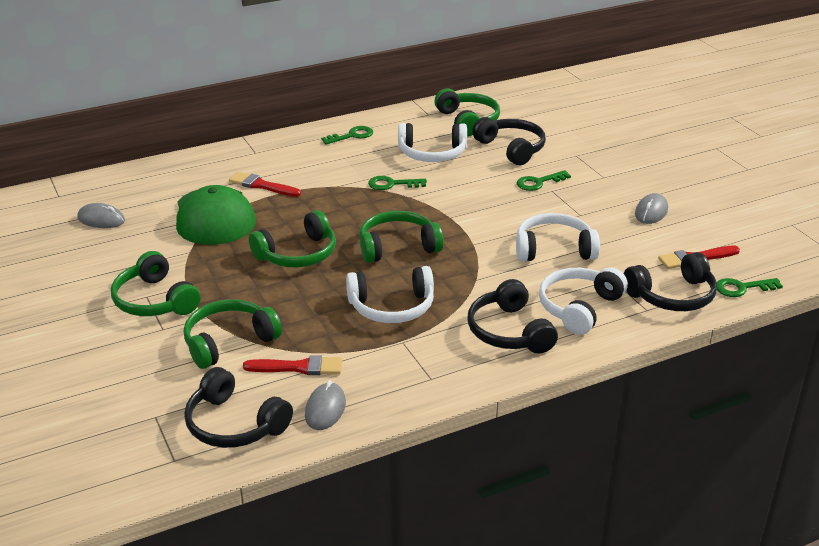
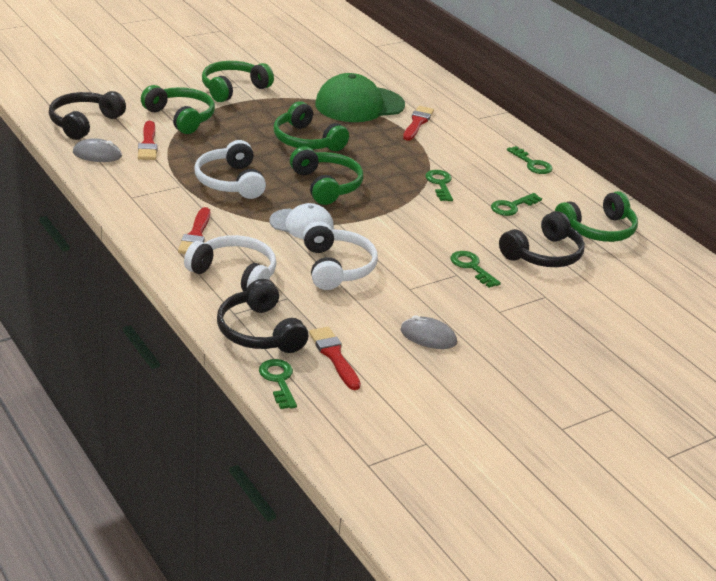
camera: 80 degrees right, 0 degrees up
(101, 219) = (344, 63): grey mouse -> none
(432, 153) = (512, 206): white headphones -> green key
(478, 265) = (302, 224): none -> white cap
(509, 331) = (196, 235): black headphones -> red brush

